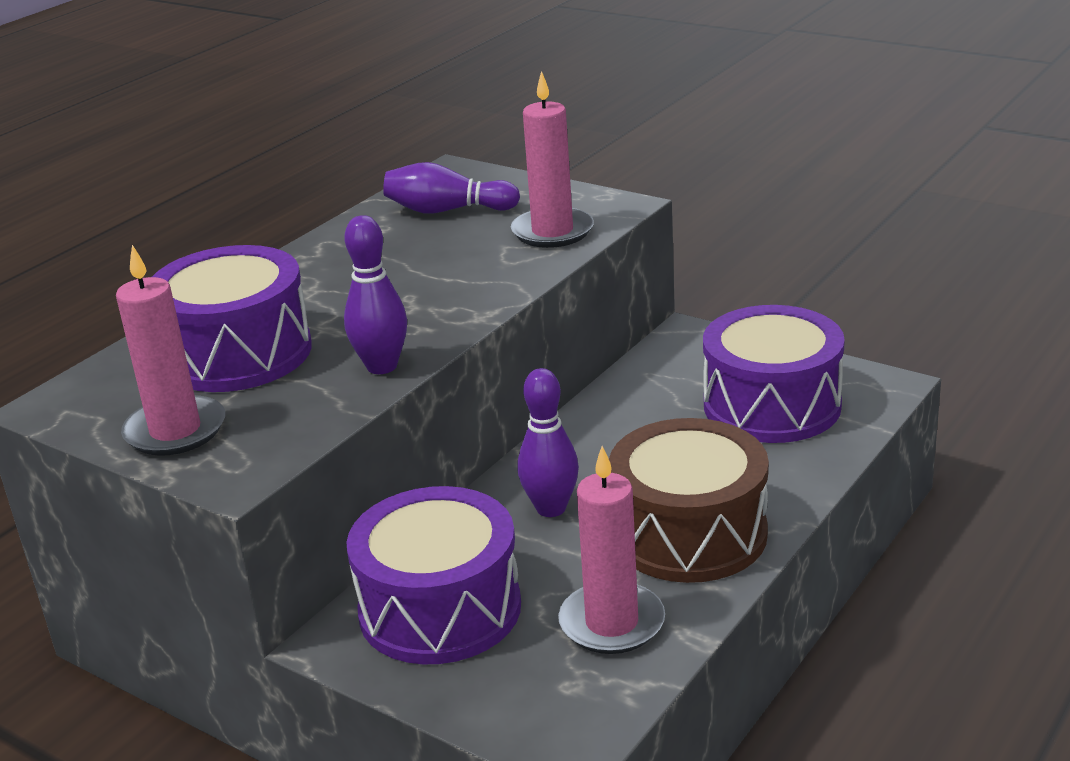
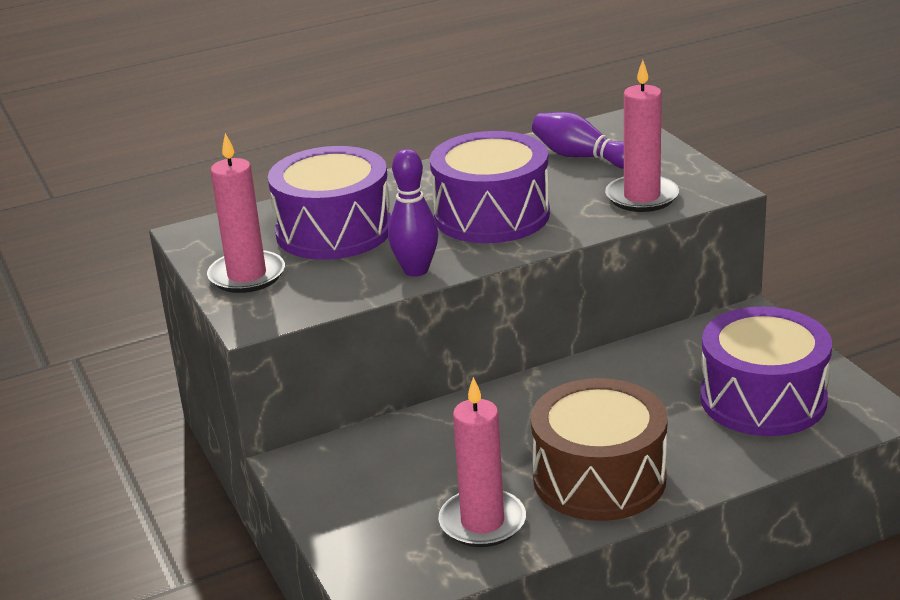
camera: 30 degrees right, 0 degrees up
(440, 609) = (378, 468): purple drum -> purple drum (491, 215)
(551, 508) = (517, 422): purple bowling pin -> none

